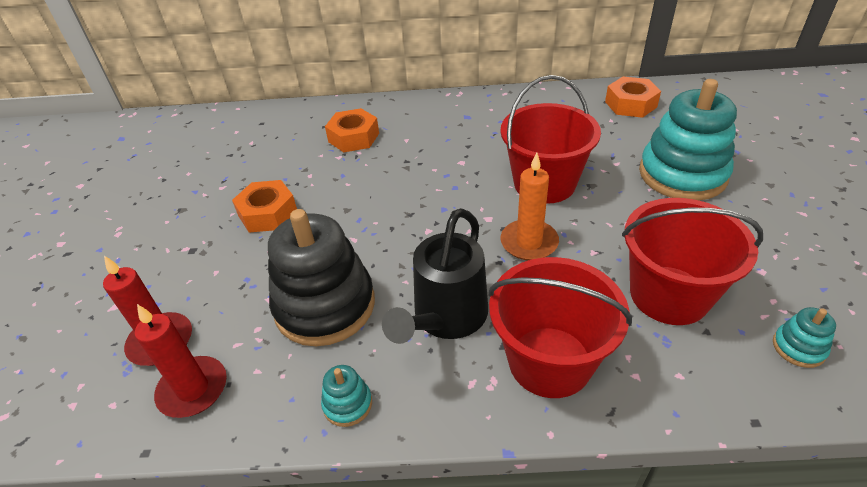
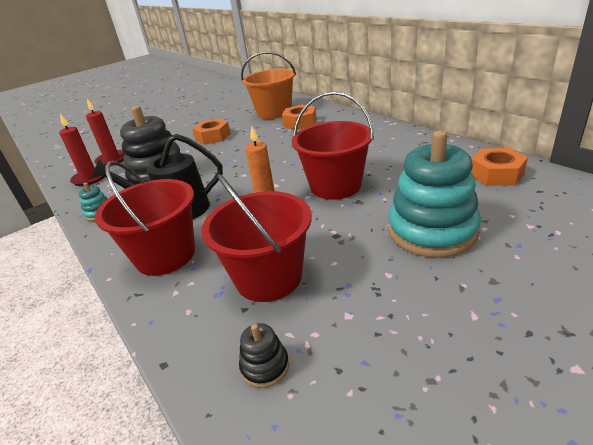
camera: 55 degrees right, 10 degrees down
(284, 140) = (274, 112): none -> orange bucket
(798, 347) = (265, 366): turquoise stacking toy -> black stacking toy

